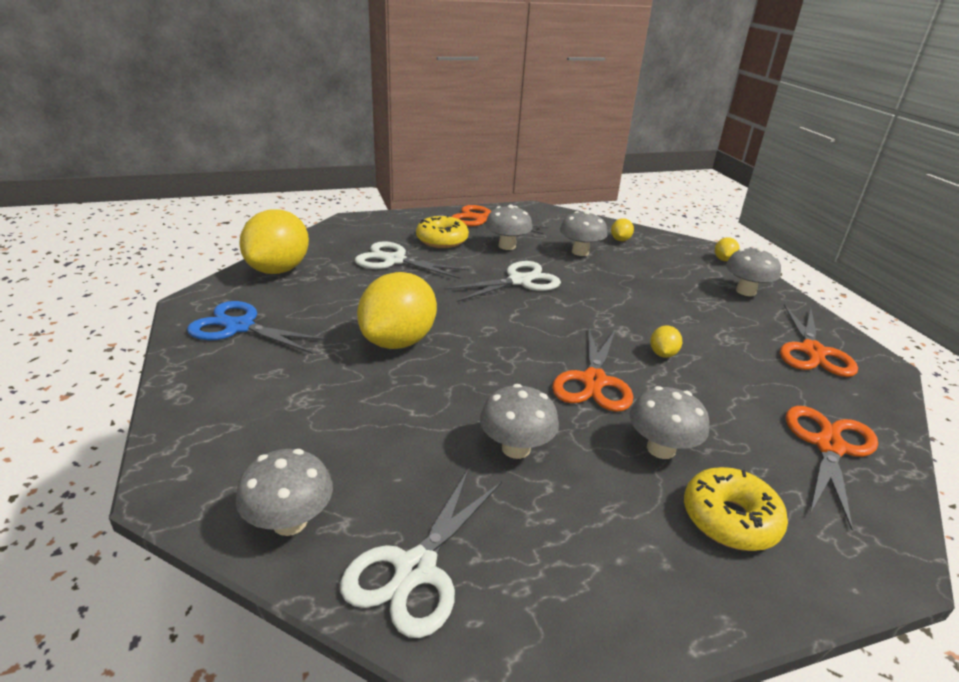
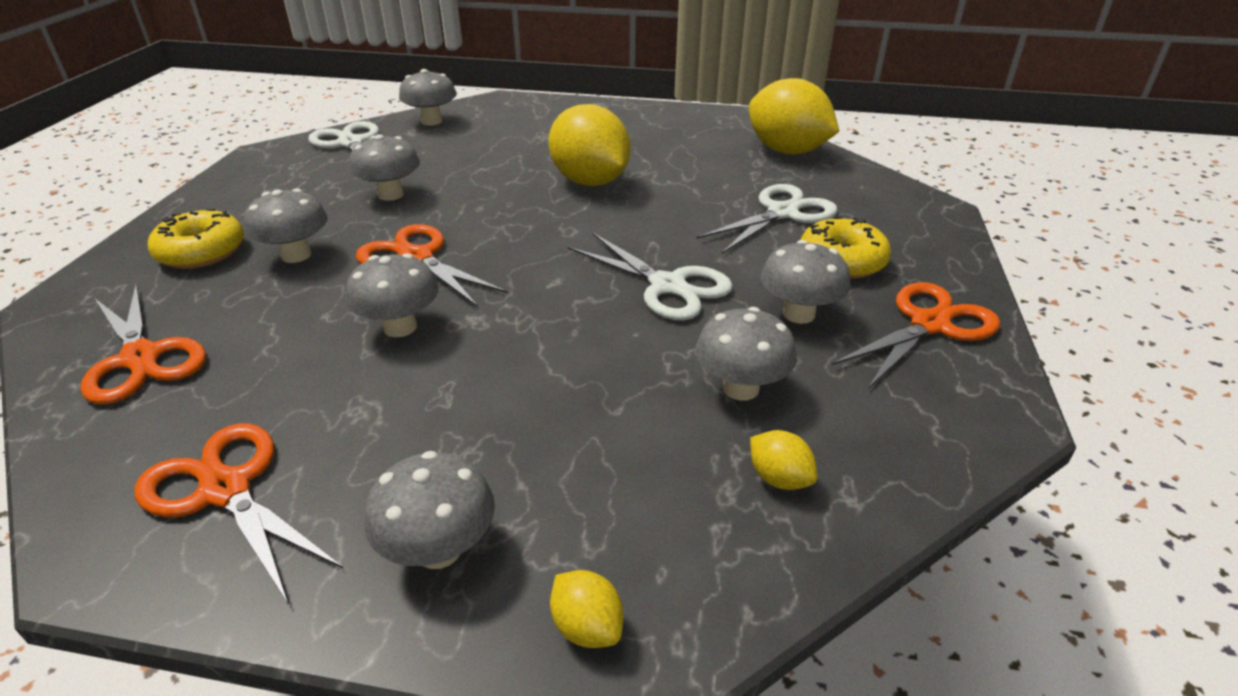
camera: 120 degrees right, 5 degrees up
(239, 327) = (673, 127): blue scissors -> none
(519, 281) = (668, 286): white scissors -> white scissors turned 45 degrees counterclockwise
(662, 354) = (400, 327): yellow lemon -> grey mushroom

